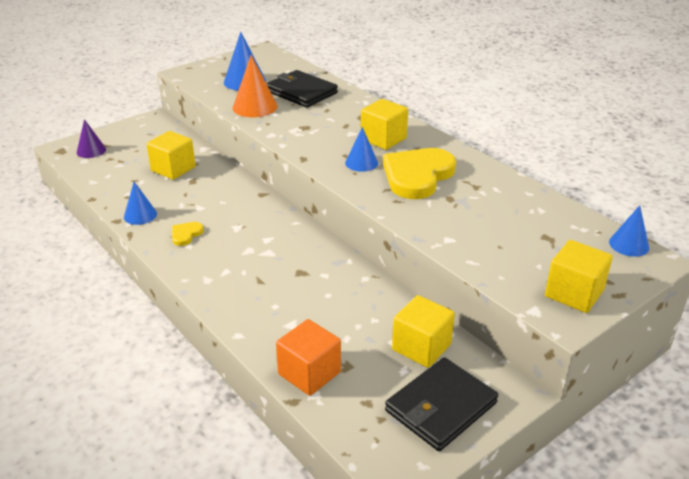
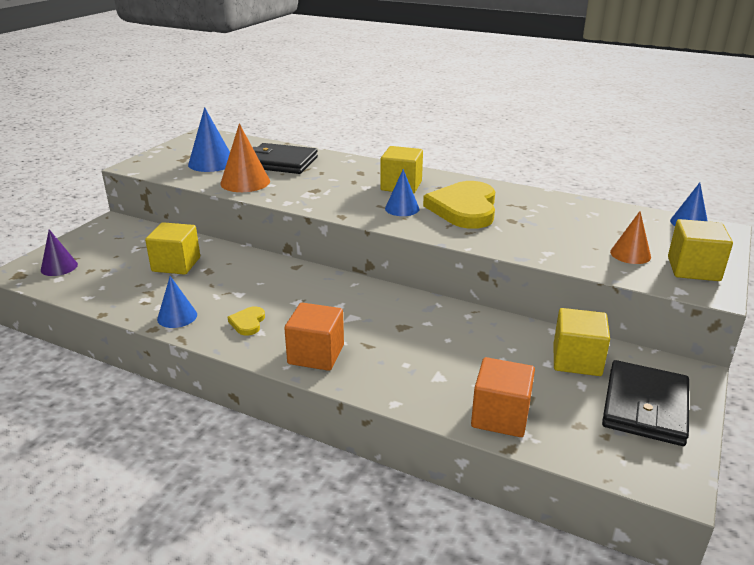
camera: 25 degrees left, 5 degrees down
(213, 276) = (316, 354): none -> orange cube
(527, 261) = (630, 254): none -> orange cone

